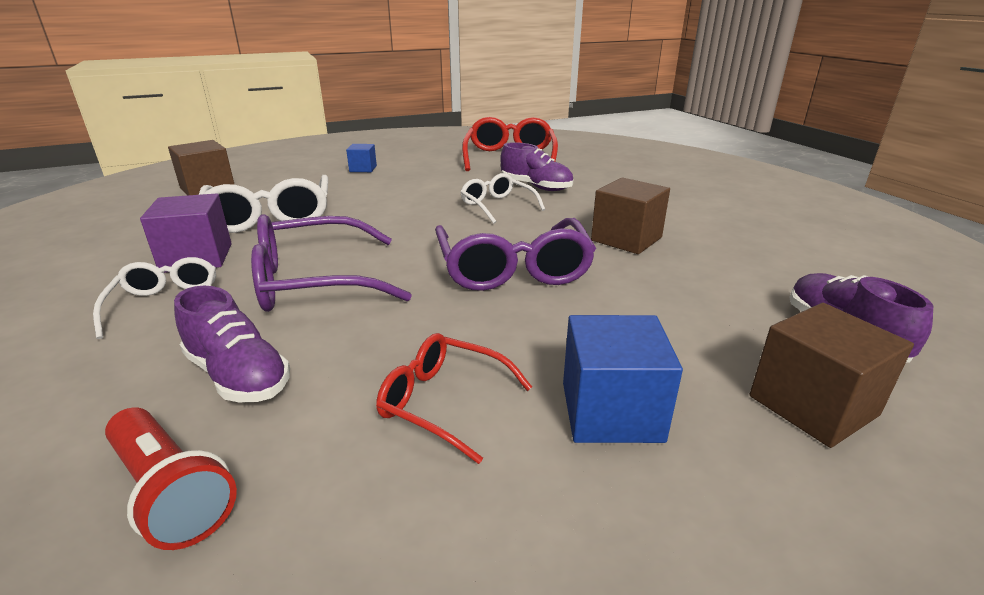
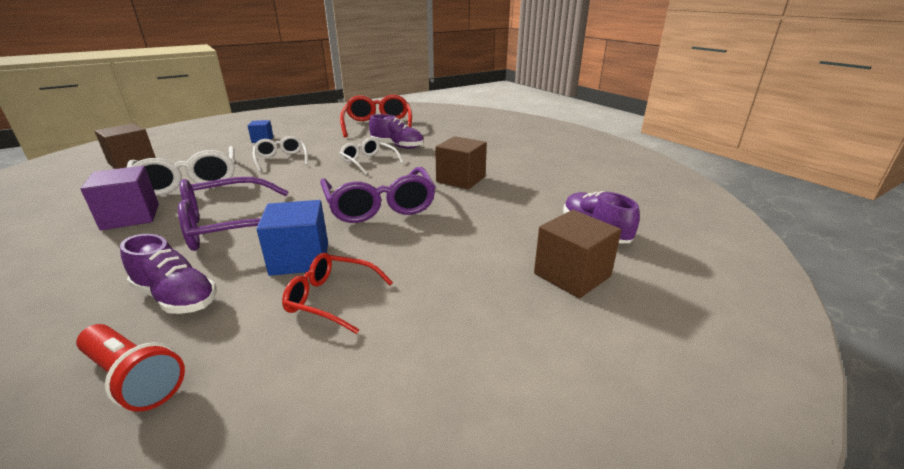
camera: 10 degrees left, 0 degrees up
(166, 304) = (110, 253): white glasses -> white glasses (281, 159)
(611, 411) = (445, 292): blue cube -> blue cube (300, 259)

